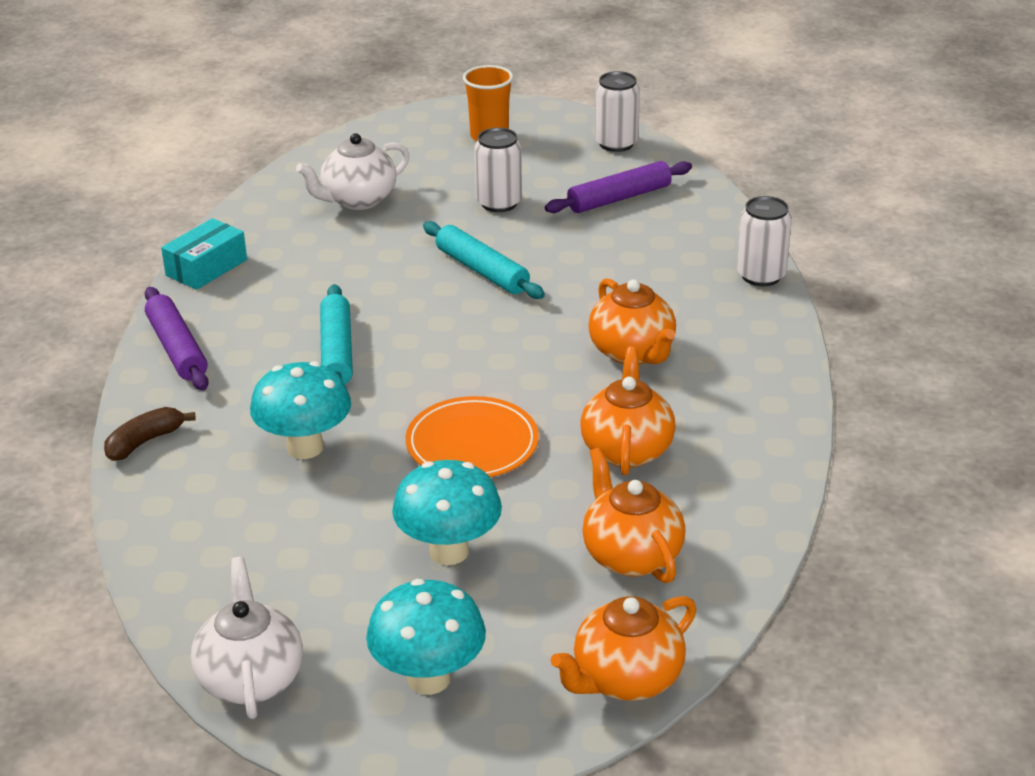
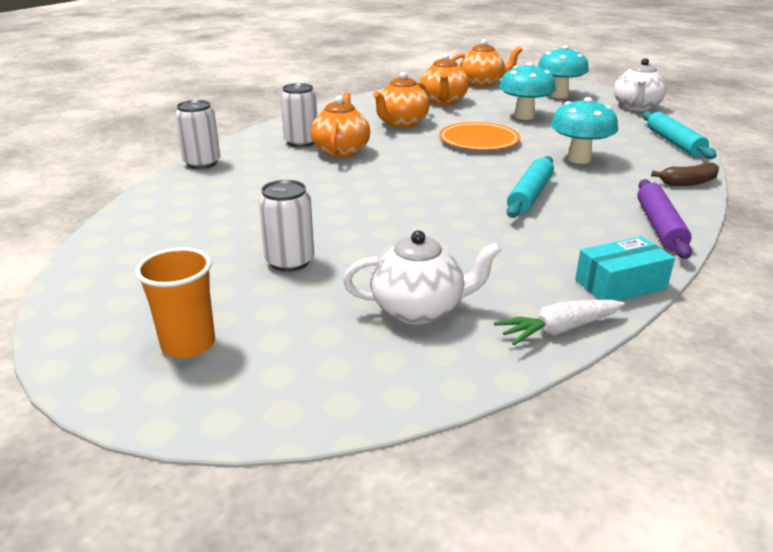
camera: 150 degrees left, 5 degrees down
(245, 217) = (559, 330): none -> white carrot
(482, 271) = (374, 214): turquoise rolling pin -> turquoise rolling pin (674, 142)
(616, 143) = (92, 286): white can -> white can (301, 142)
(619, 198) = (189, 234): purple rolling pin -> none

